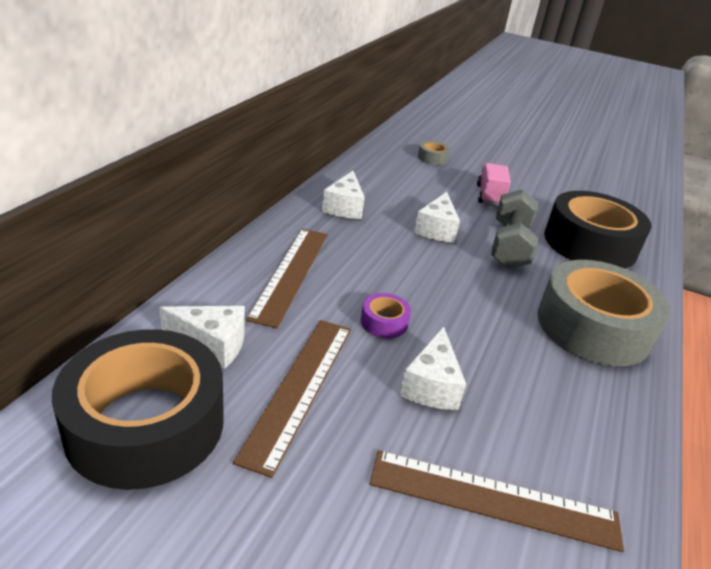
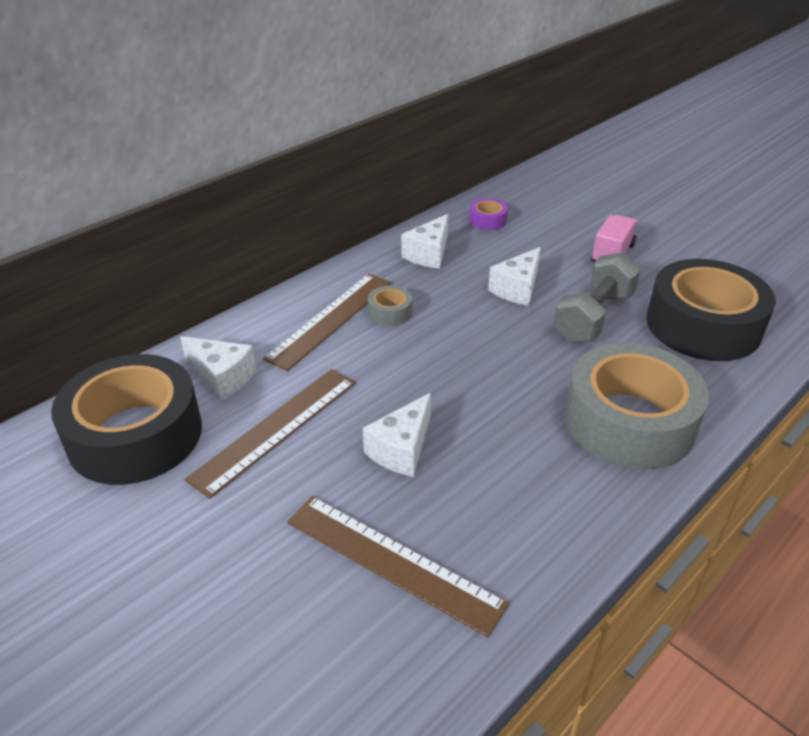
camera: 25 degrees right, 5 degrees up
(384, 322) = (394, 380): purple tape -> purple tape (487, 220)
(432, 158) = (572, 202): grey tape -> grey tape (390, 312)

